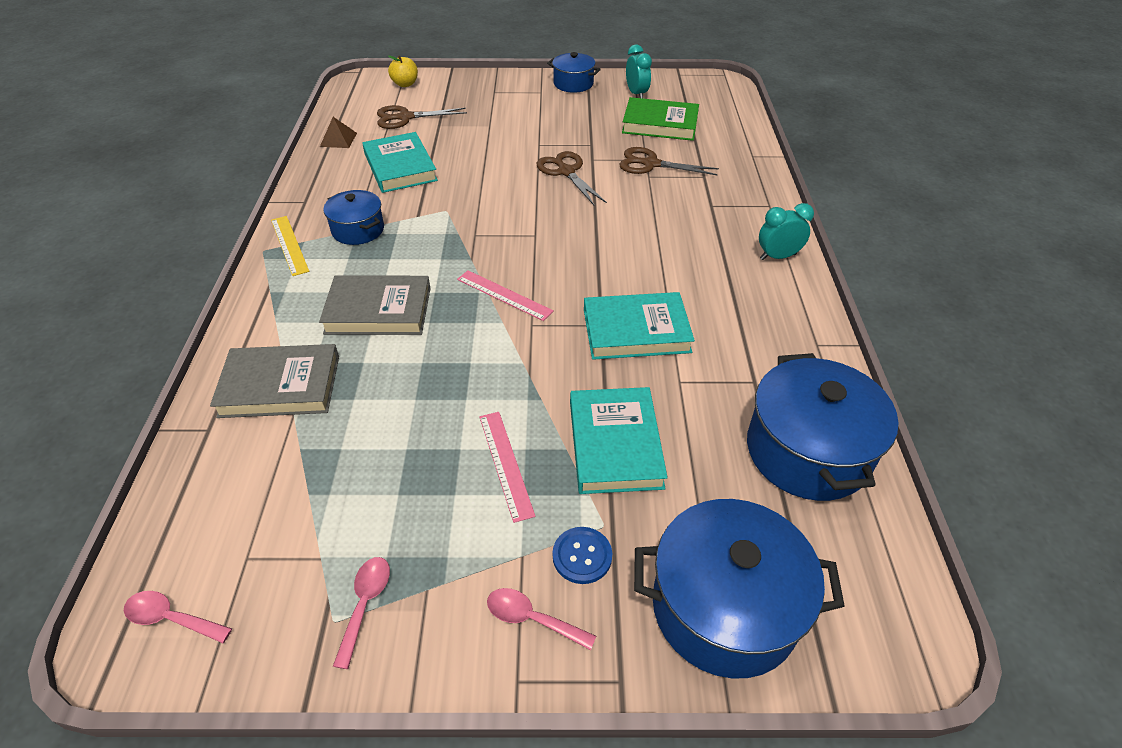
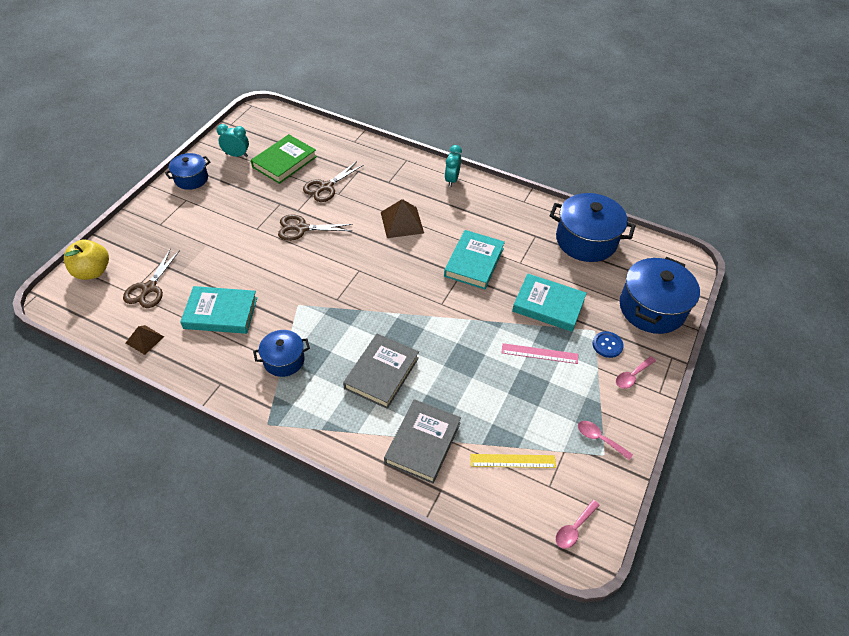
camera: 65 degrees left, 5 degrees up
(289, 245) = (272, 405): yellow ruler -> yellow ruler (512, 461)
(405, 84) = (92, 271): yellow apple -> yellow apple, size x1.51
(504, 295) = (407, 306): pink ruler -> none
(649, 240) = (402, 222): none -> brown pyramid

